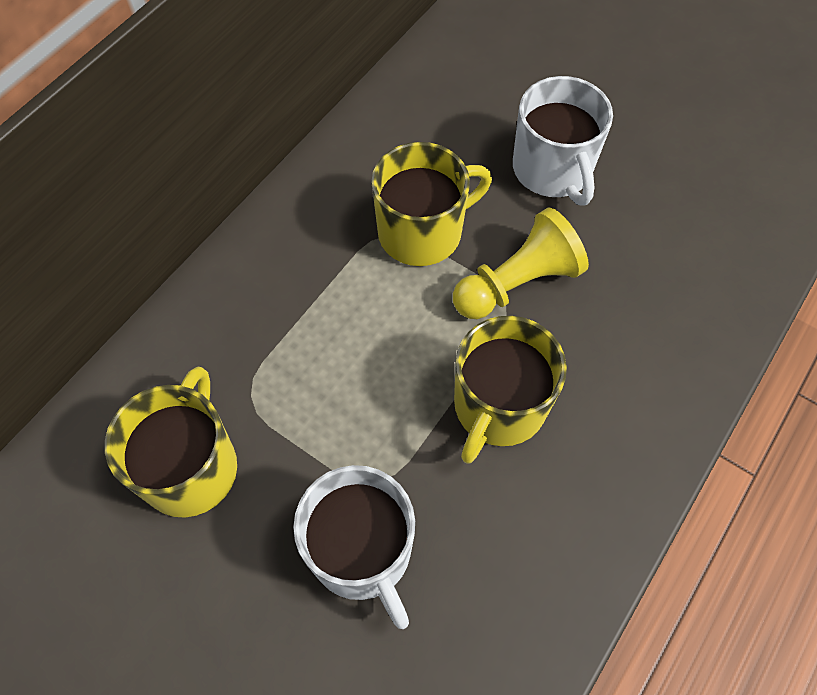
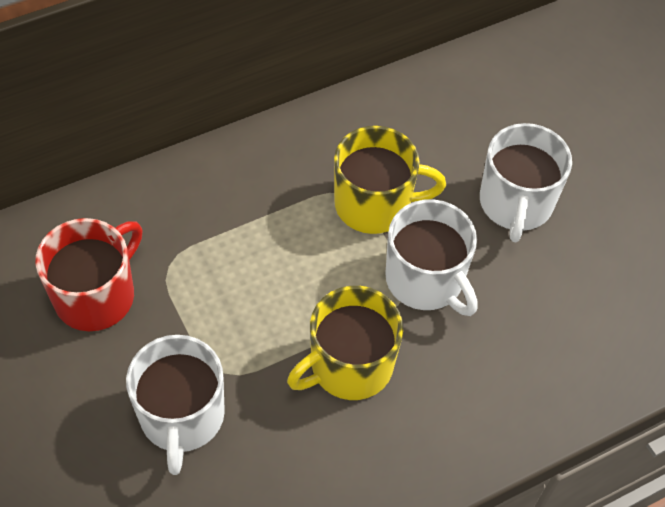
camera: 25 degrees right, 5 degrees down
(190, 467) = (96, 295): yellow mug -> red mug
(517, 283) = (426, 280): yellow pawn -> white mug

